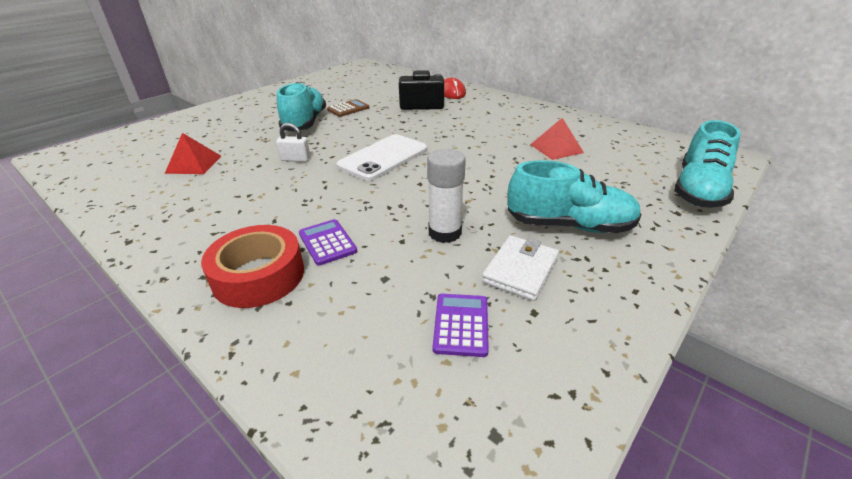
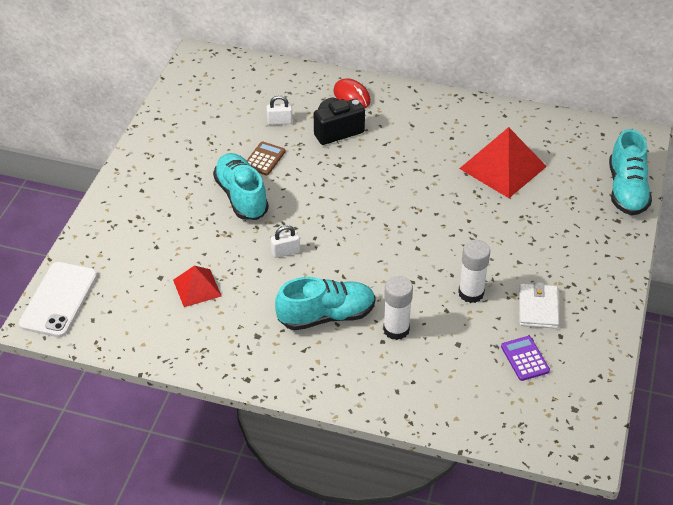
camera: 25 degrees left, 10 degrees up
(259, 276) = (375, 371): red tape -> none
(327, 242) = (396, 329): purple calculator -> white glue stick
(383, 95) = (279, 121): none -> white padlock
(383, 158) = (363, 225): white phone -> white phone (59, 299)
(556, 148) = (502, 167): red pyramid -> red pyramid, size x1.76
(569, 225) = (551, 257): turquoise shoe -> turquoise shoe (326, 316)

